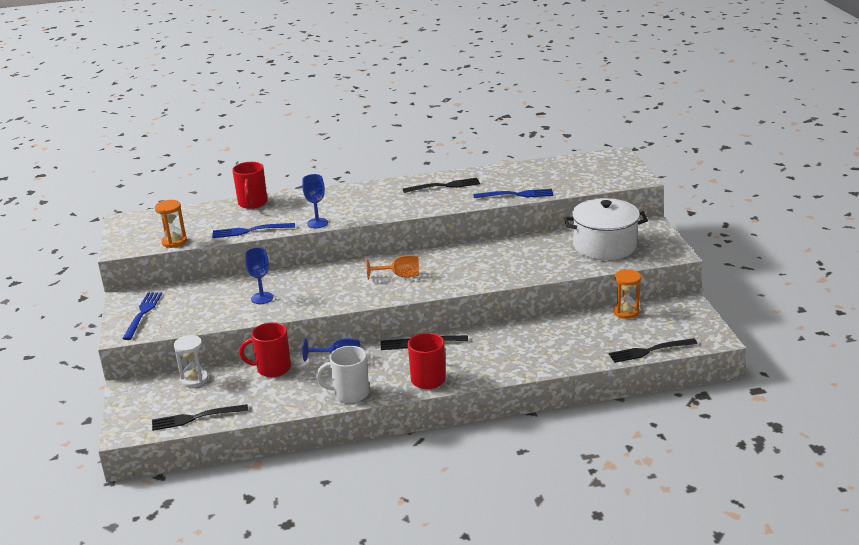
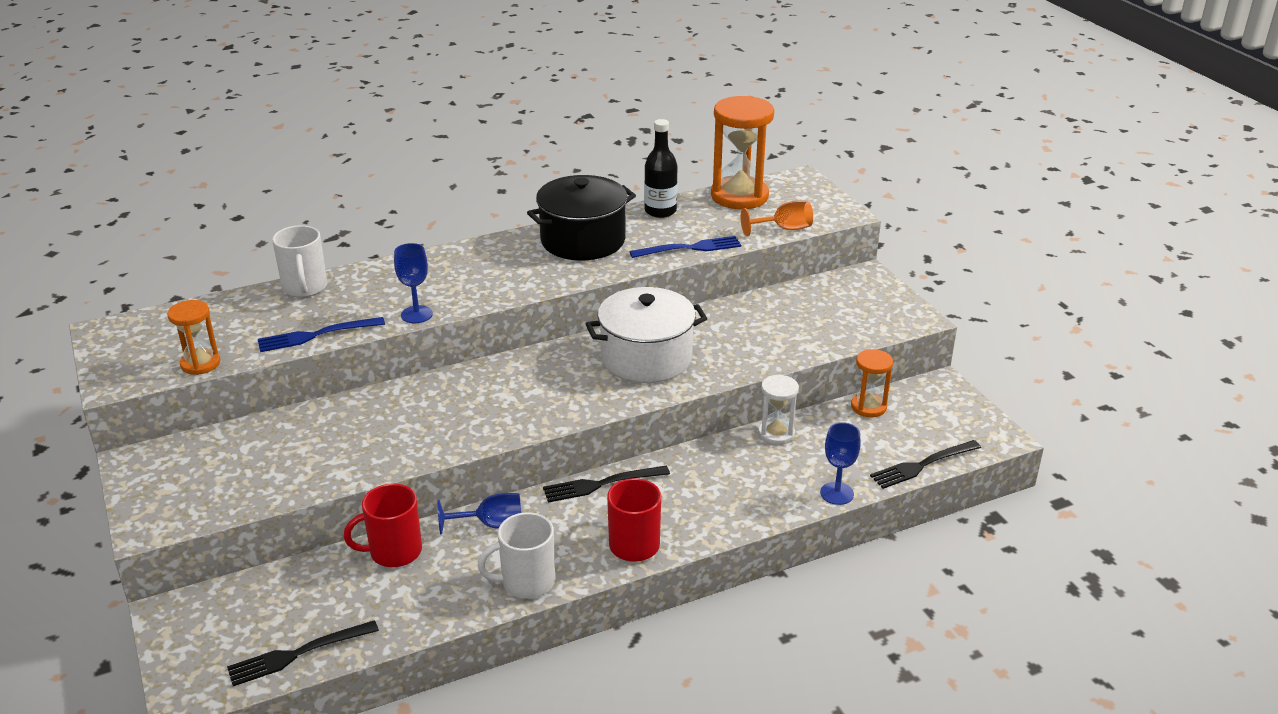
camera: 15 degrees left, 5 degrees up
(142, 313) = (171, 486): blue fork -> none
(194, 380) = (276, 585): white hourglass -> white hourglass (776, 433)
(252, 203) = (305, 288): red mug -> white mug
(262, 298) = (356, 441): blue goblet -> blue goblet (837, 493)
(400, 276) = (553, 385): orange goblet -> orange goblet (784, 229)
(445, 186) = (583, 240): black fork -> black pot
(506, 171) = (660, 211): none -> black bottle
(567, 164) = (739, 196): none -> orange hourglass
(604, 246) = (821, 313): white pot -> white pot (646, 358)

